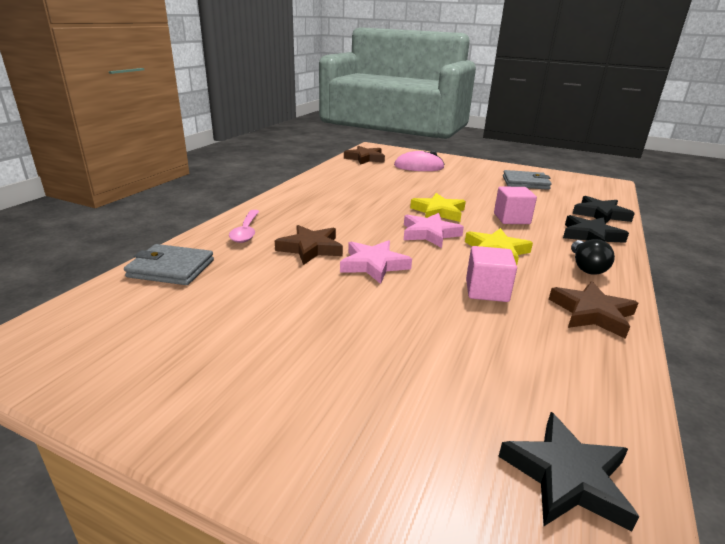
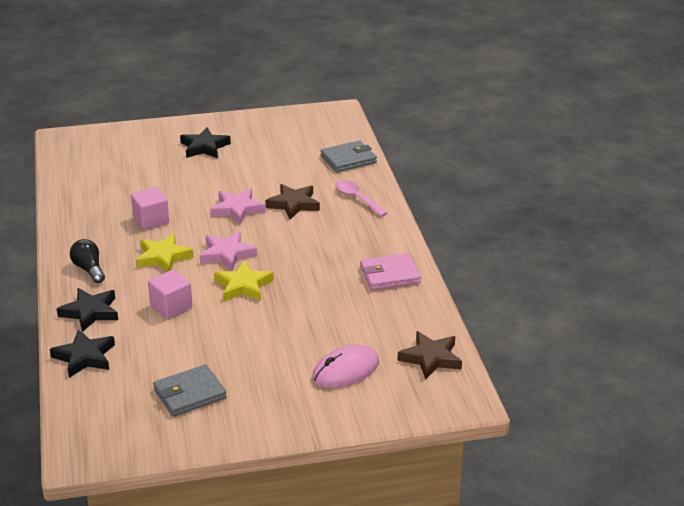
camera: 145 degrees right, 5 degrees up
(322, 186) = (390, 275): none -> pink wallet
(566, 476) = (81, 158): black star -> black star (204, 147)
(592, 313) = (80, 230): brown star -> none

